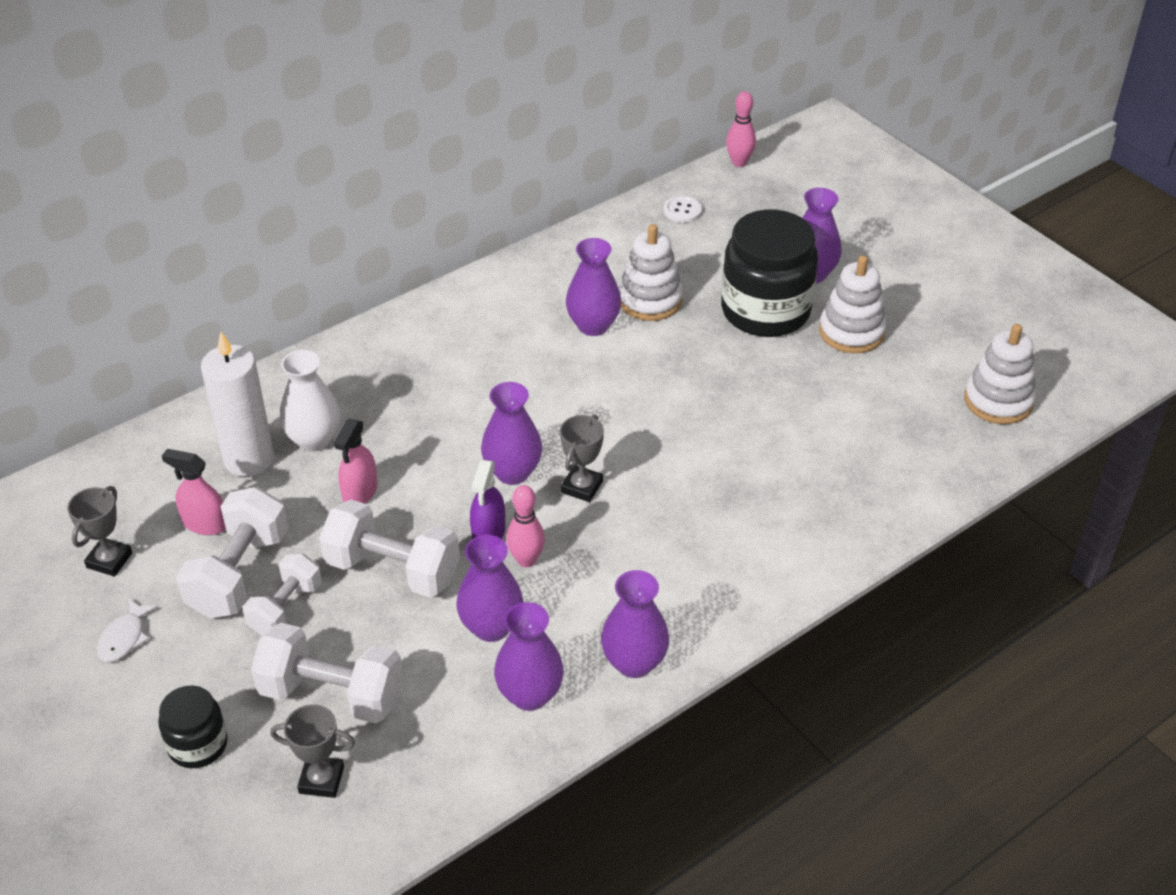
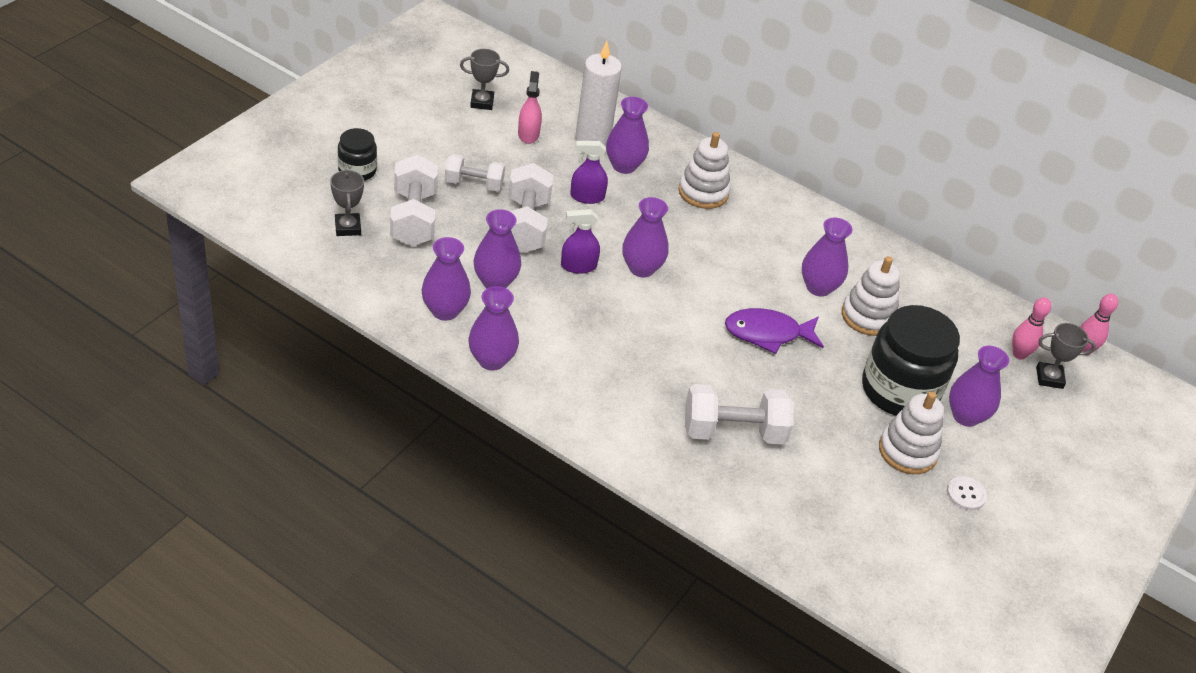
camera: 65 degrees right, 0 degrees up
(124, 637) = (425, 123): white fish -> none
(239, 574) = (493, 158): white dumbbell -> white dumbbell (733, 432)
(314, 440) = (624, 166): white vase -> purple vase
(360, 492) = (587, 197): pink spray bottle -> purple spray bottle
(526, 560) = (562, 289): pink bowling pin -> pink bowling pin (1019, 354)
(582, 487) = (645, 307): grey trophy -> grey trophy (1049, 378)
(655, 389) = (767, 333): none -> purple fish
(682, 210) = (992, 321): white button -> white button (966, 494)
(998, 401) = (879, 565): white stacking toy -> white stacking toy (703, 192)

